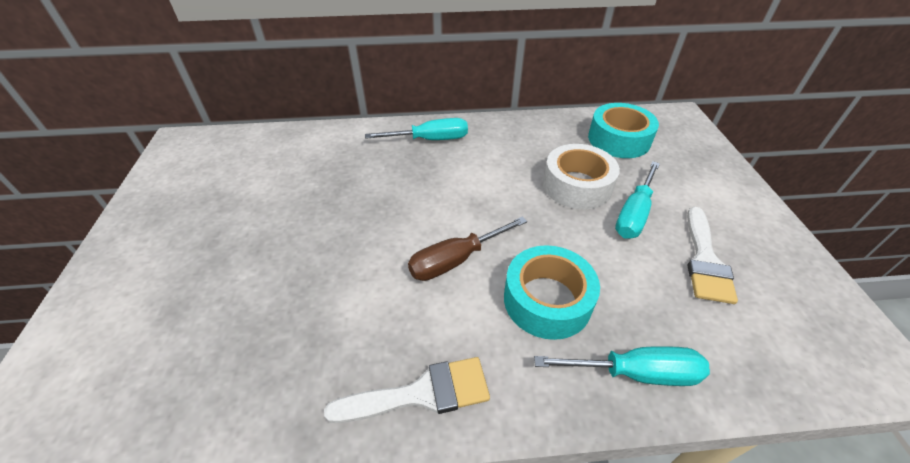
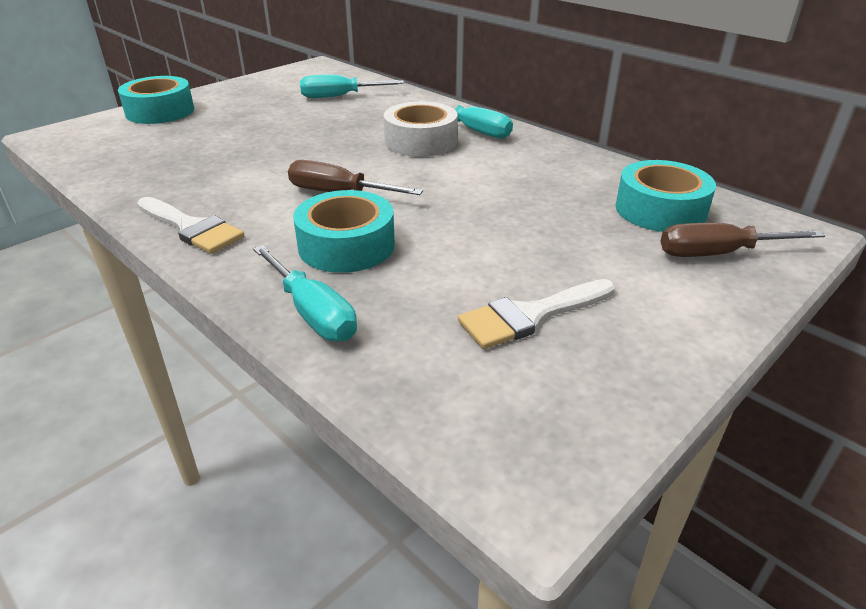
camera: 50 degrees right, 10 degrees down
(103, 300) = (160, 111): none -> turquoise tape
(577, 185) = (531, 212): white tape -> white tape (420, 141)
(634, 213) = (540, 254): turquoise screwdriver -> turquoise screwdriver (340, 96)
(682, 152) = (719, 253): none -> brown screwdriver

